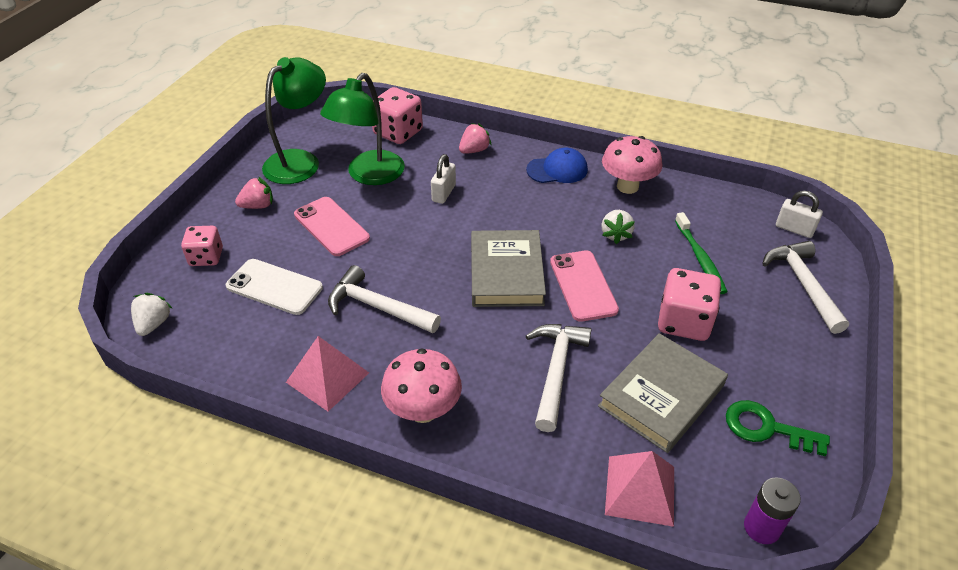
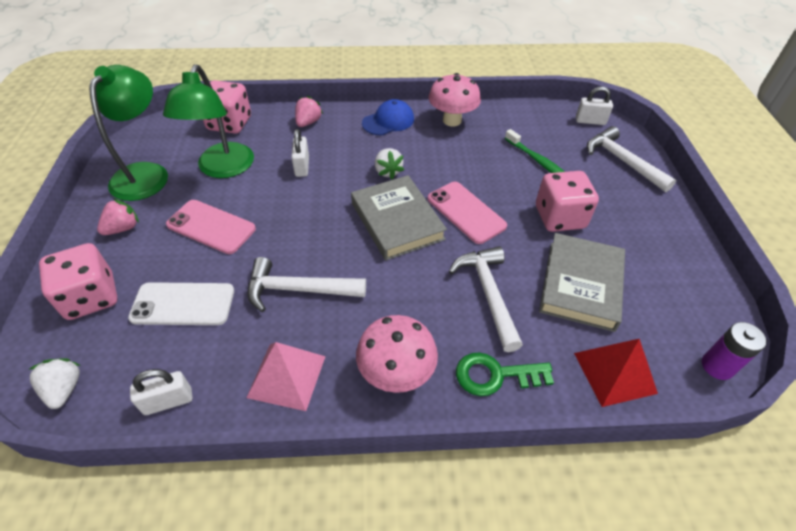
camera: 25 degrees left, 5 degrees up
(206, 257) = (91, 297): pink dice -> pink dice, size x1.53
(224, 362) = (168, 401): none -> white padlock
(615, 235) = (466, 162): white strawberry -> white strawberry (388, 171)
(640, 490) = (614, 372): pink pyramid -> red pyramid
(766, 428) = (669, 283): green key -> green key (495, 375)

